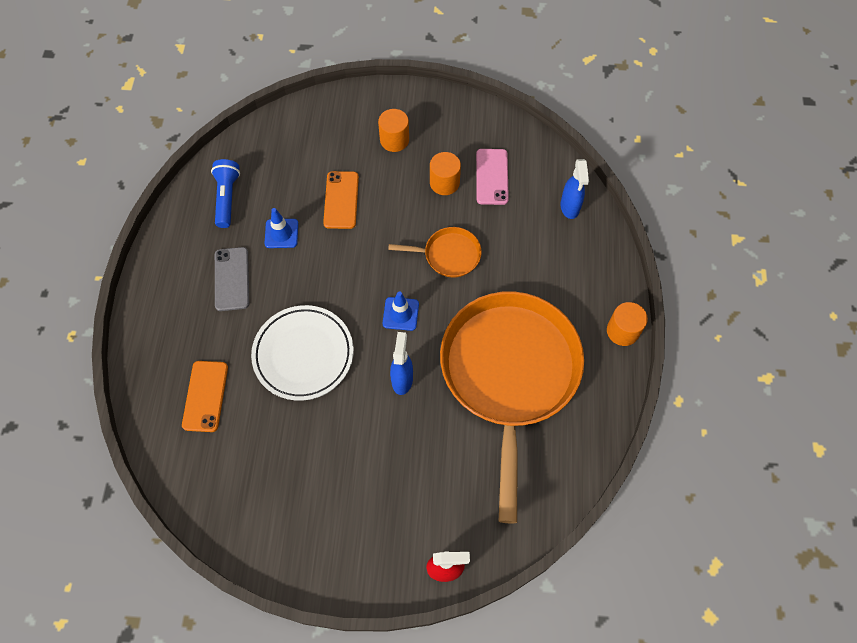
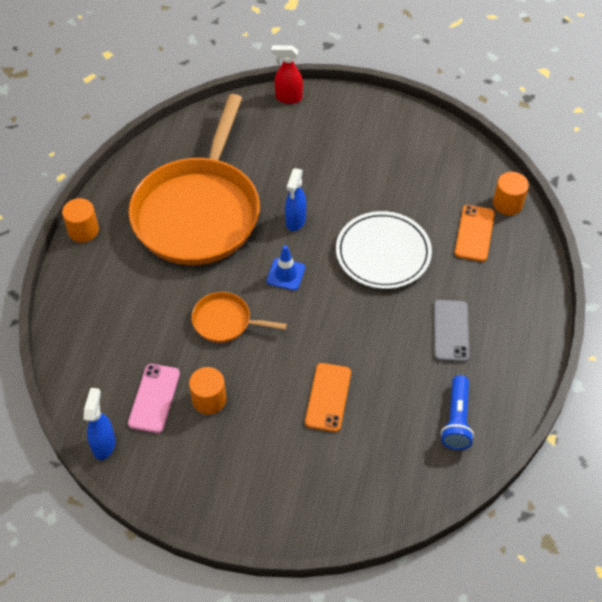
camera: 170 degrees left, 10 degrees down
(281, 233) = (397, 370): blue traffic cone -> none
(394, 140) = (254, 462): orange cylinder -> orange cylinder (507, 204)
(569, 207) = (83, 351): blue spray bottle -> blue spray bottle (104, 444)

